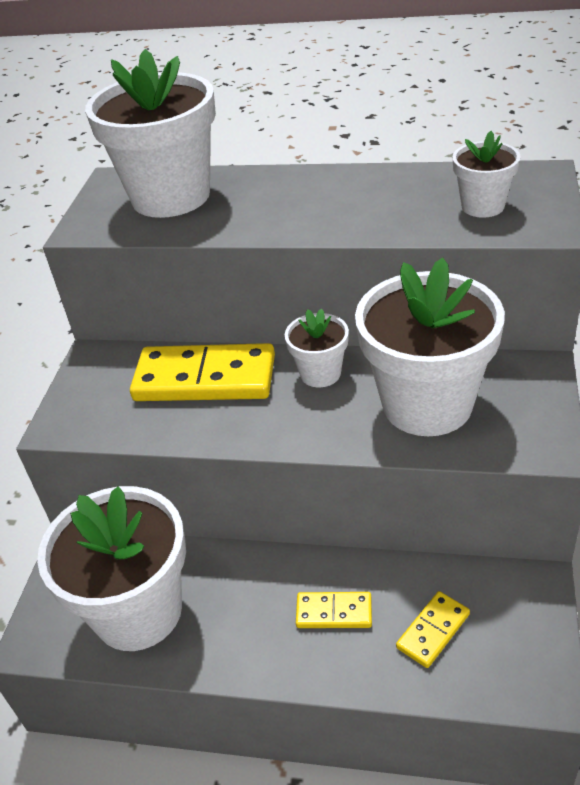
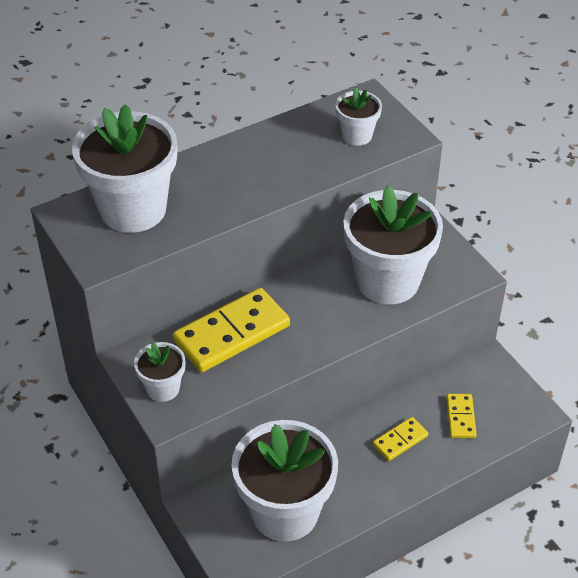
camera: 45 degrees left, 5 degrees up
(320, 373) = (304, 292): white flower pot -> white flower pot (163, 388)

